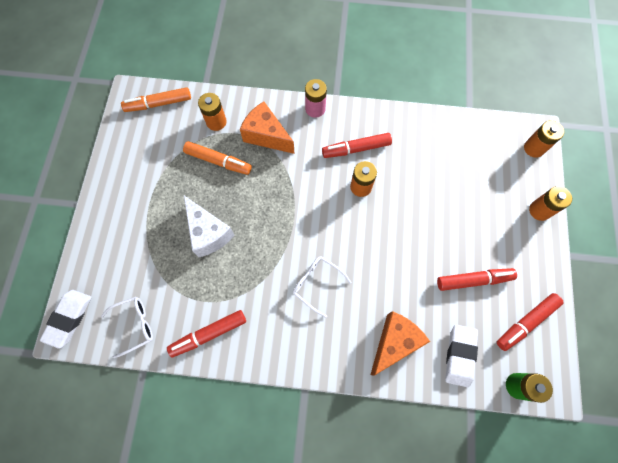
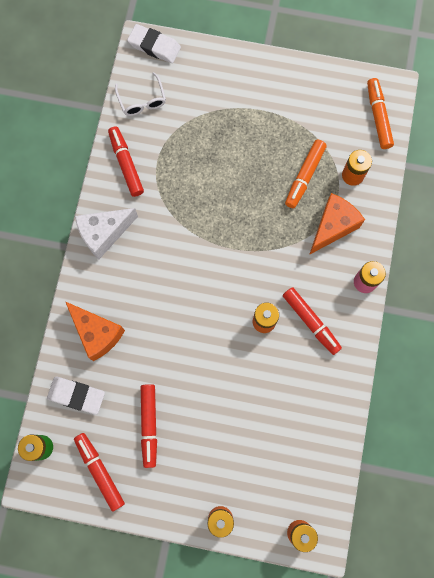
camera: 95 degrees right, 5 degrees up
(208, 233) = (225, 165): white cheese -> white cheese (104, 234)
(317, 284) = (162, 265): white glasses -> none
(356, 149) = (311, 322): red marker -> red marker turned 150 degrees clockwise

